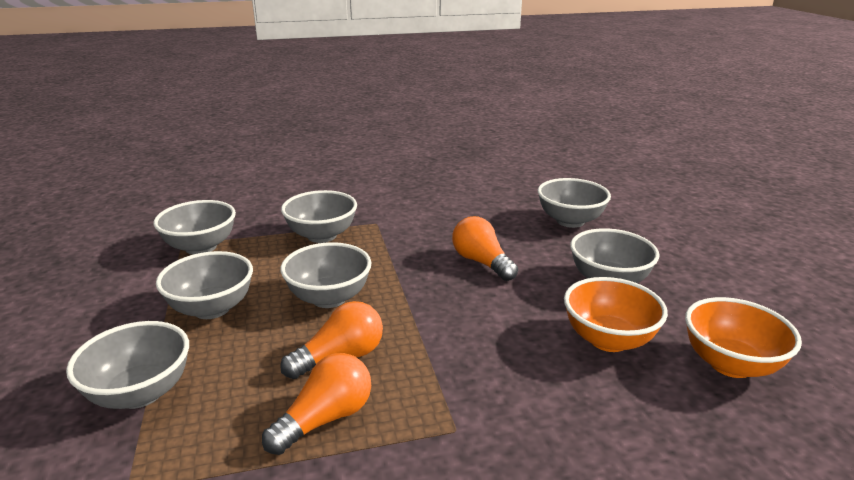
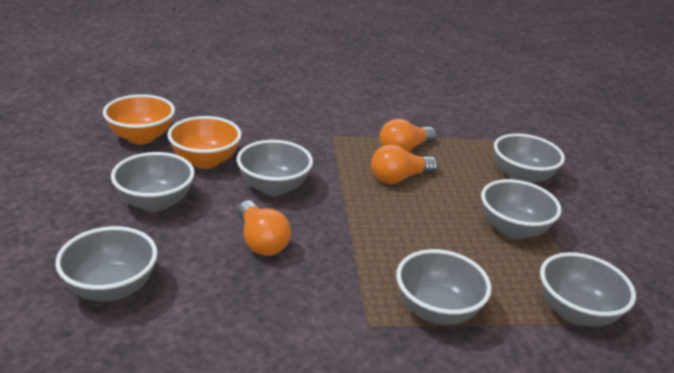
camera: 175 degrees left, 5 degrees up
(329, 298) = (414, 224): grey bowl -> grey bowl (274, 187)

